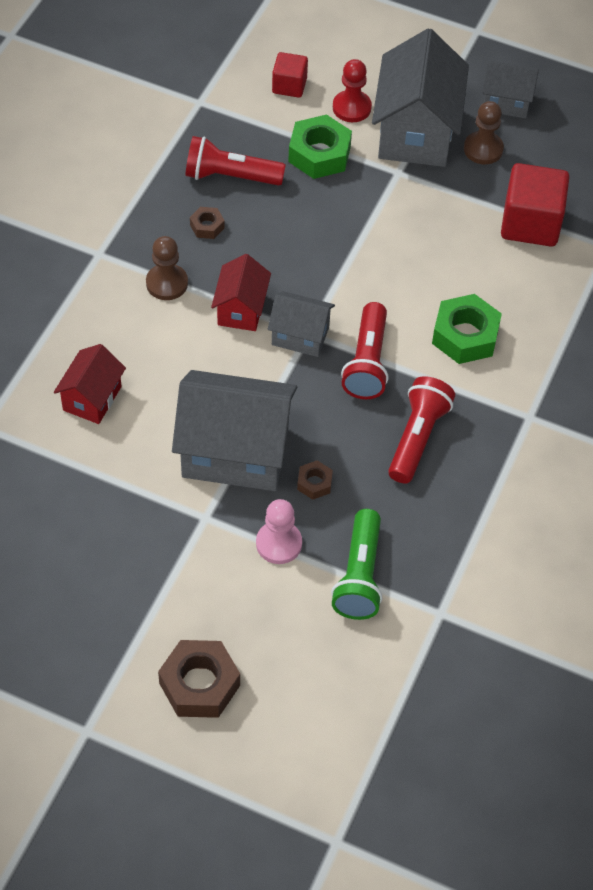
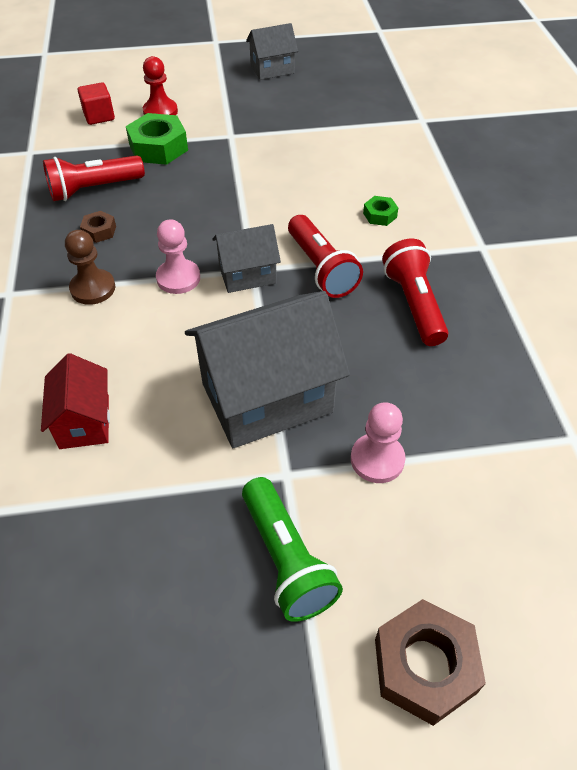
camera: 30 degrees left, 5 degrees down
(241, 309) = (178, 278): red house -> pink pawn
(314, 483) = (362, 386): brown nut -> none
(359, 576) = (475, 446): green flashlight -> green flashlight (286, 559)
(416, 132) = (222, 108): grey house -> none
(465, 336) = (380, 215): green nut -> green nut, size x0.51
(483, 149) = (281, 100): brown pawn -> none
(530, 223) = (357, 128): red cube -> none

